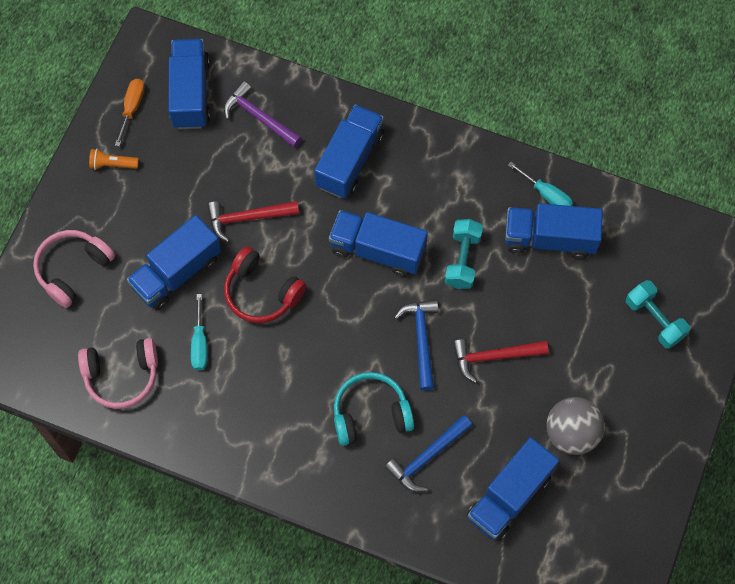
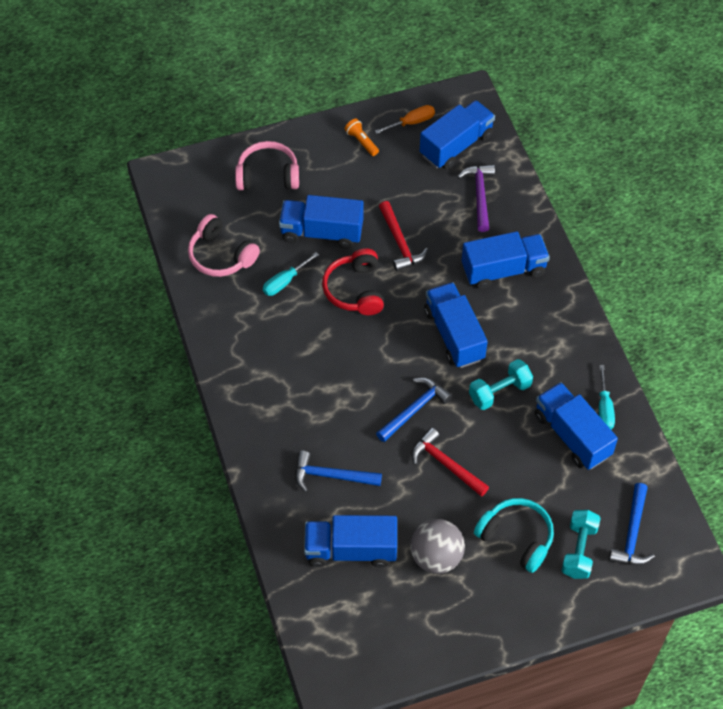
camera: 50 degrees right, 10 degrees down
(247, 218) = (400, 242): red hammer -> red hammer turned 150 degrees counterclockwise
(370, 414) = (330, 418): turquoise headphones -> turquoise headphones (516, 537)
(672, 268) = (632, 533): none -> blue hammer

